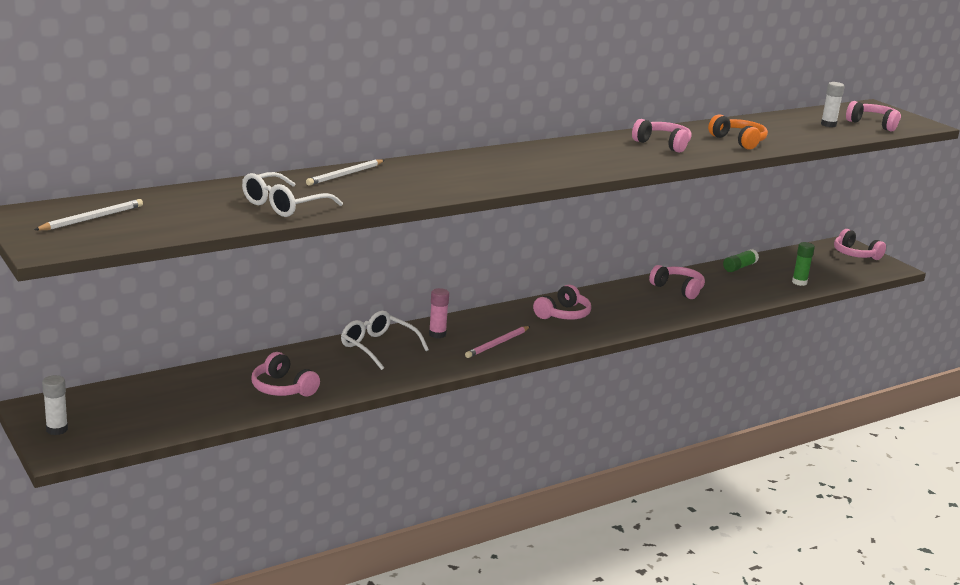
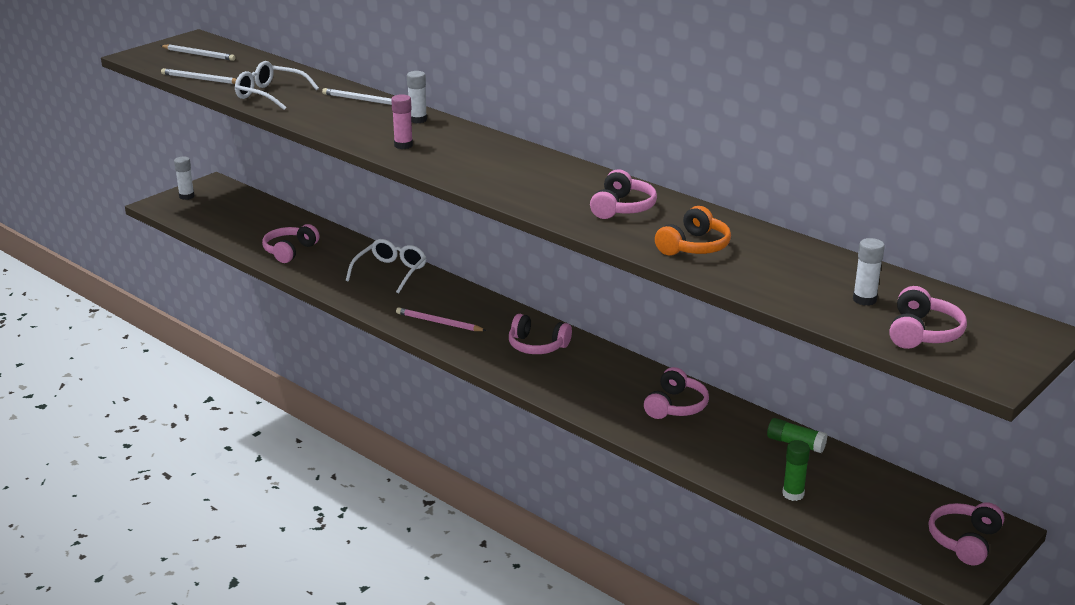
camera: 75 degrees right, 5 degrees up
(190, 227) = (200, 79): none -> white pencil
(421, 165) = (418, 120): none -> white glue stick
(437, 334) = (437, 292): pink glue stick -> pink glue stick (403, 145)

